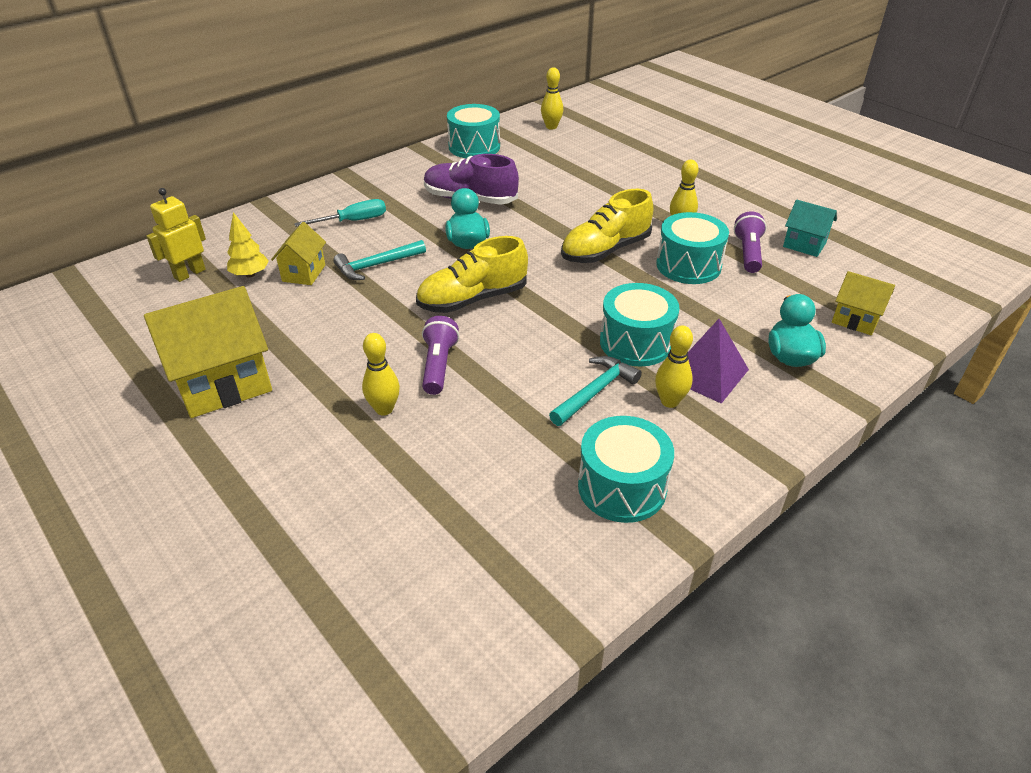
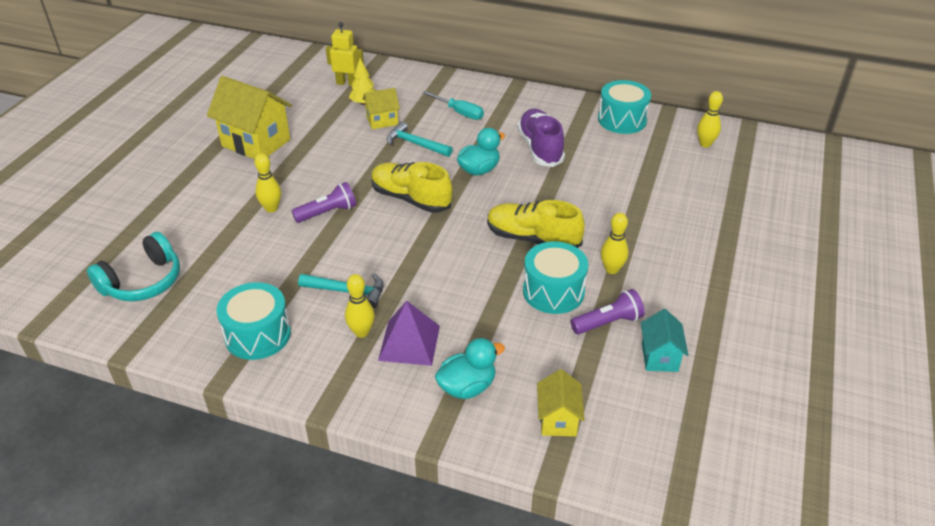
camera: 60 degrees right, 0 degrees up
(430, 580) = (143, 282): none -> turquoise headphones
(636, 342) = (420, 294): turquoise drum -> none

